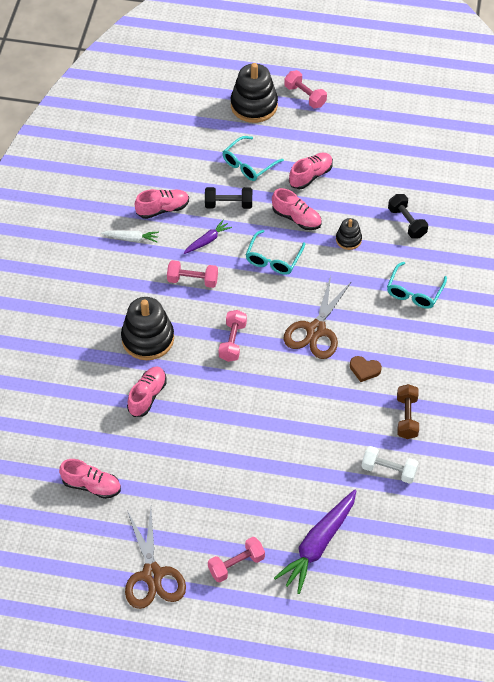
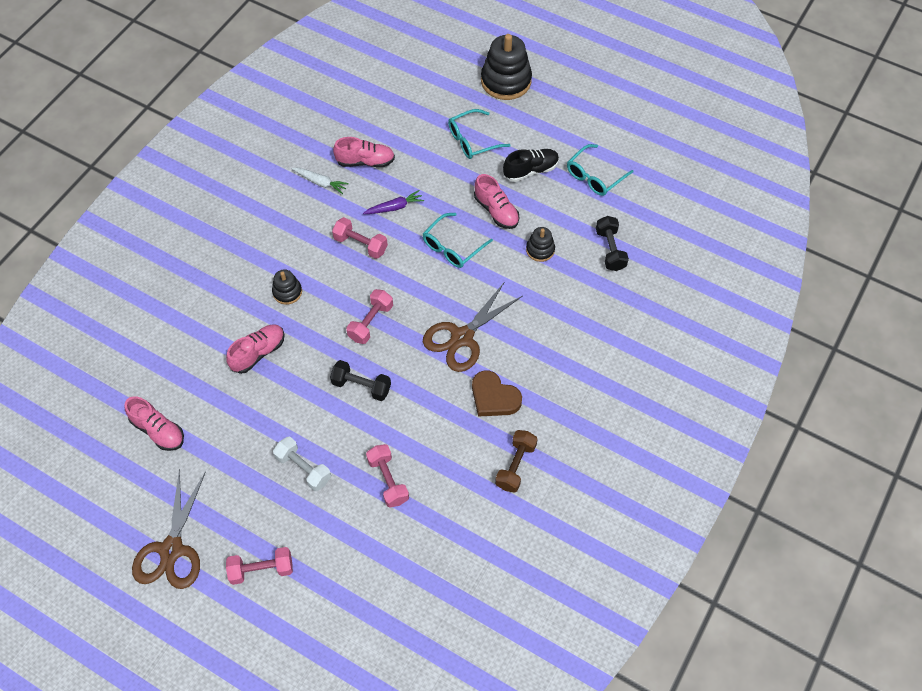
camera: 20 degrees right, 5 degrees up
(148, 339) = (287, 292): black stacking toy -> black stacking toy, size x0.52
(228, 204) = (433, 176): black dumbbell -> black dumbbell (361, 386)
(305, 96) = (562, 86): pink dumbbell -> pink dumbbell (388, 480)
(310, 176) = (530, 170): pink shoe -> black shoe
(318, 545) = (356, 578): purple carrot -> none
(364, 369) = (494, 397): brown heart -> brown heart, size x1.53
(389, 470) = (470, 519): white dumbbell -> white dumbbell (303, 468)
(414, 292) = (585, 328): turquoise glasses -> turquoise glasses (594, 176)

